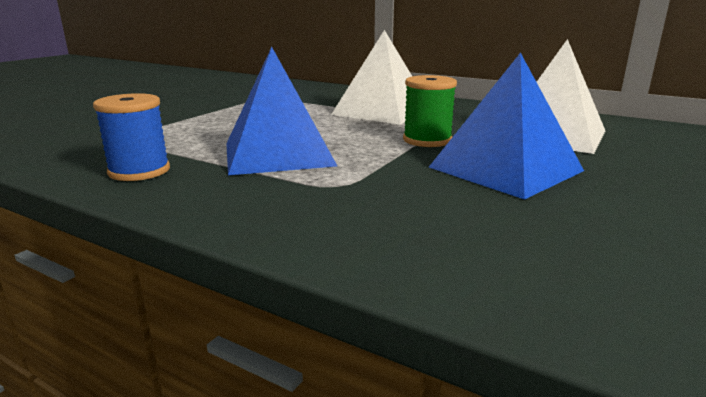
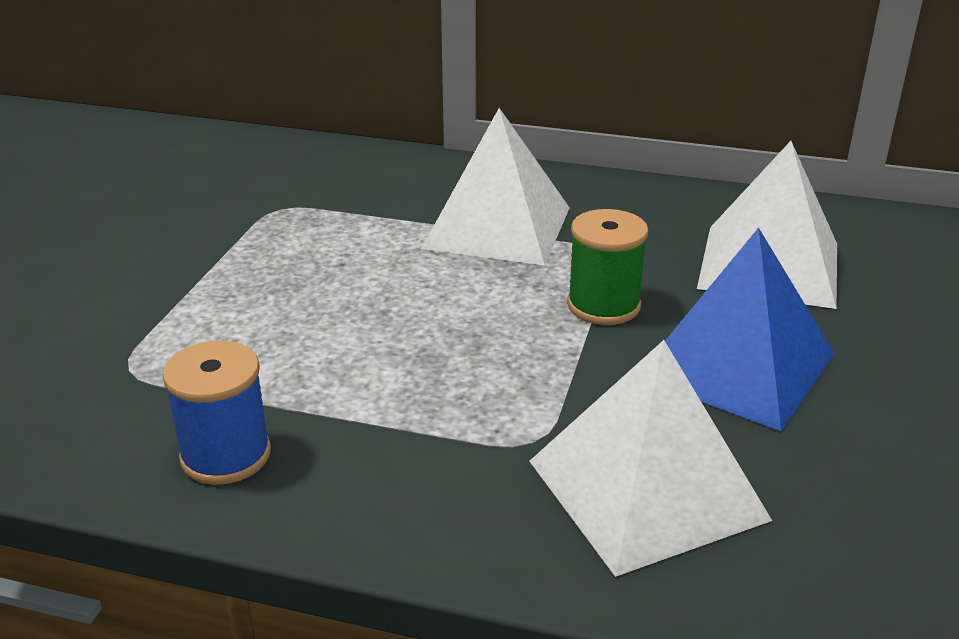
camera: 15 degrees left, 10 degrees up
(278, 154) = (406, 376): blue pyramid -> none
(401, 214) = (646, 489): none -> white pyramid

